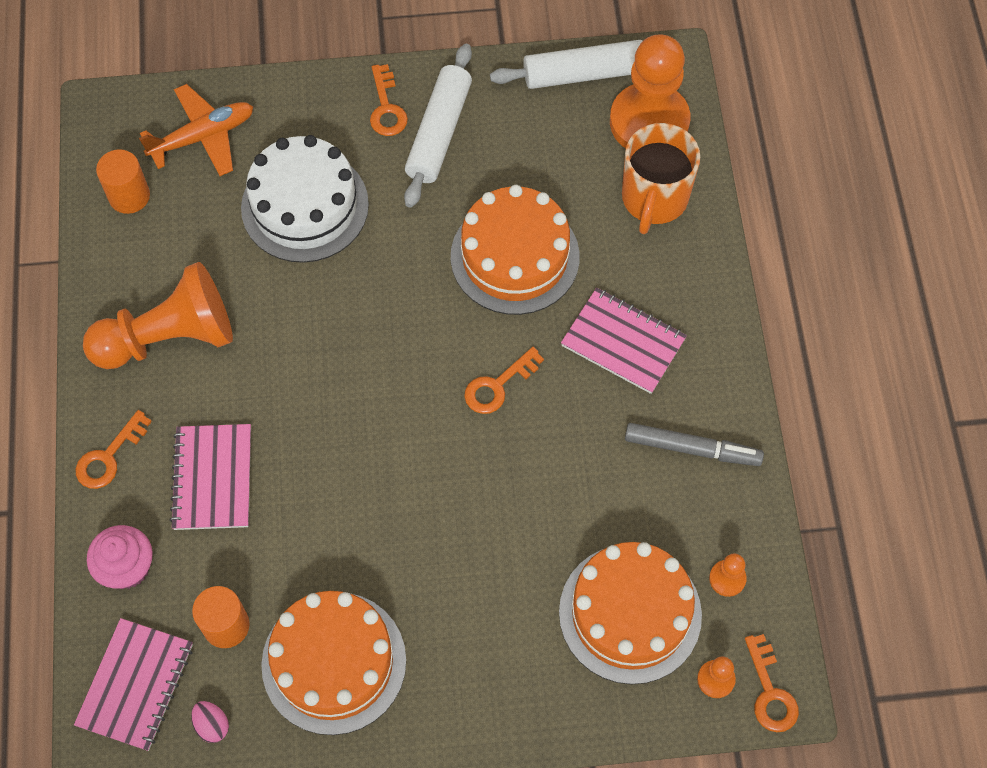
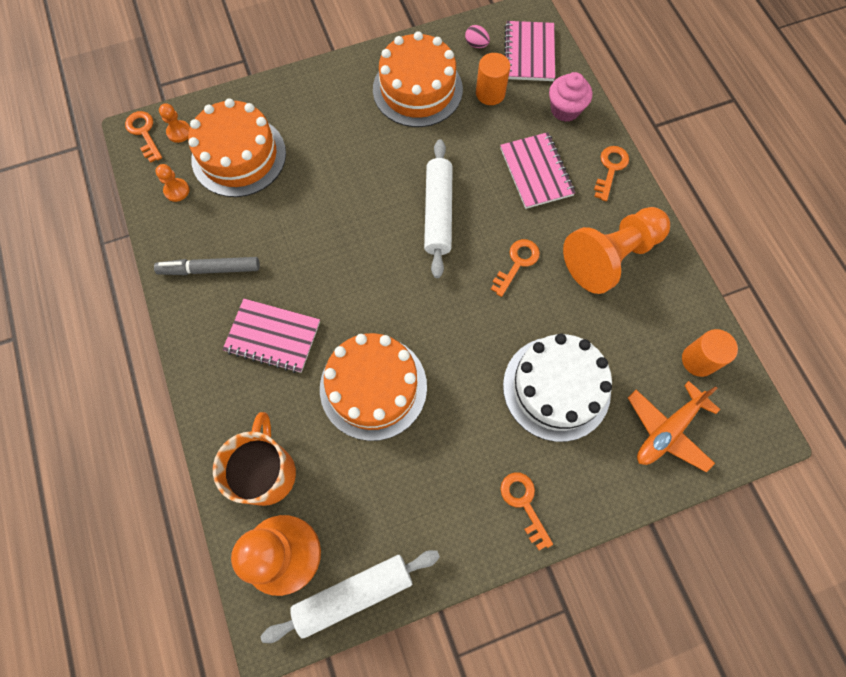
camera: 165 degrees right, 5 degrees up
(439, 132) = (469, 490): white rolling pin -> white rolling pin (438, 213)
(498, 386) = (360, 280): orange key -> orange key (517, 263)

